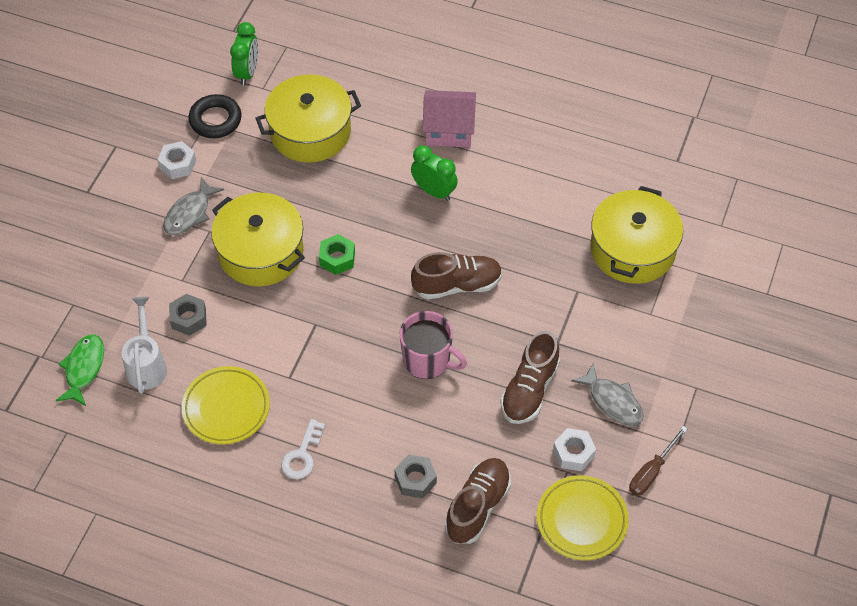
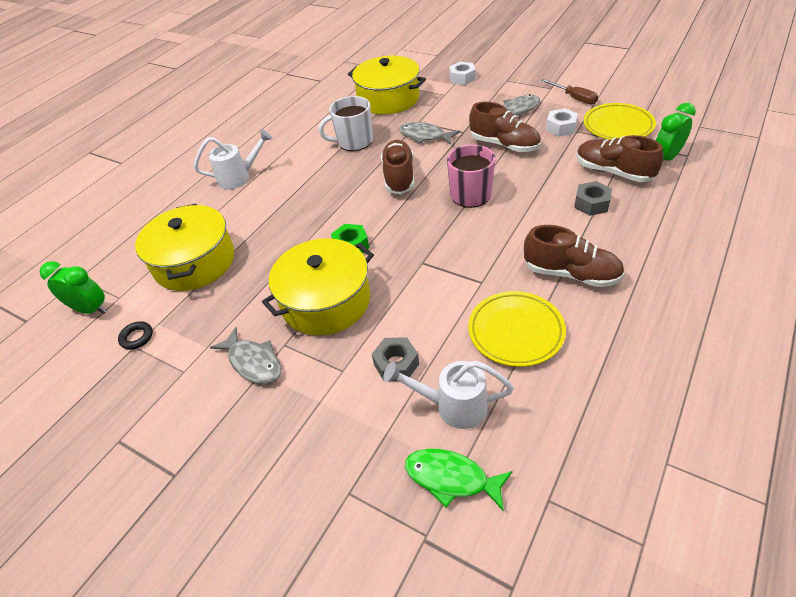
camera: 75 degrees left, 10 degrees down
(178, 164) = (180, 373): white nut -> white nut (462, 78)
(215, 120) = (137, 337): black ring -> black ring, size x0.56
(302, 455) = (571, 274): white key -> brown shoe
(434, 191) = (299, 187): green clock -> green clock (666, 158)
(449, 130) = (240, 177): pink house -> white watering can
(527, 228) = (354, 142): none -> white mug
(544, 301) = (425, 136): none -> grey fish

